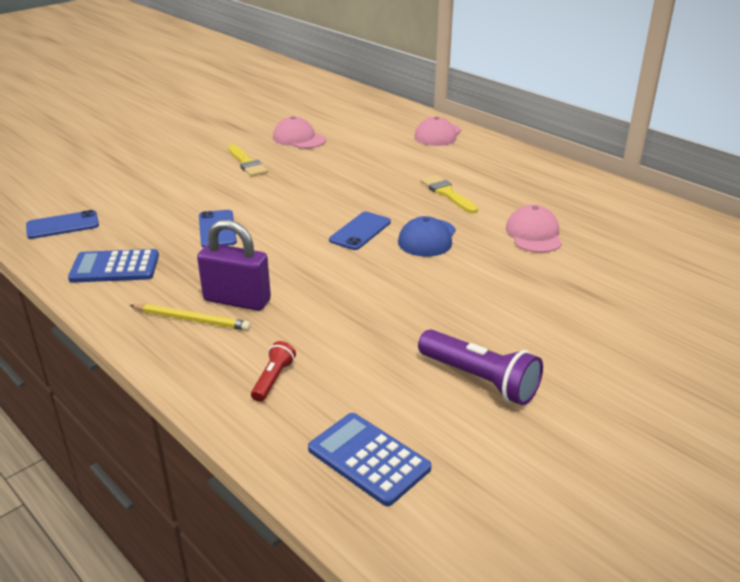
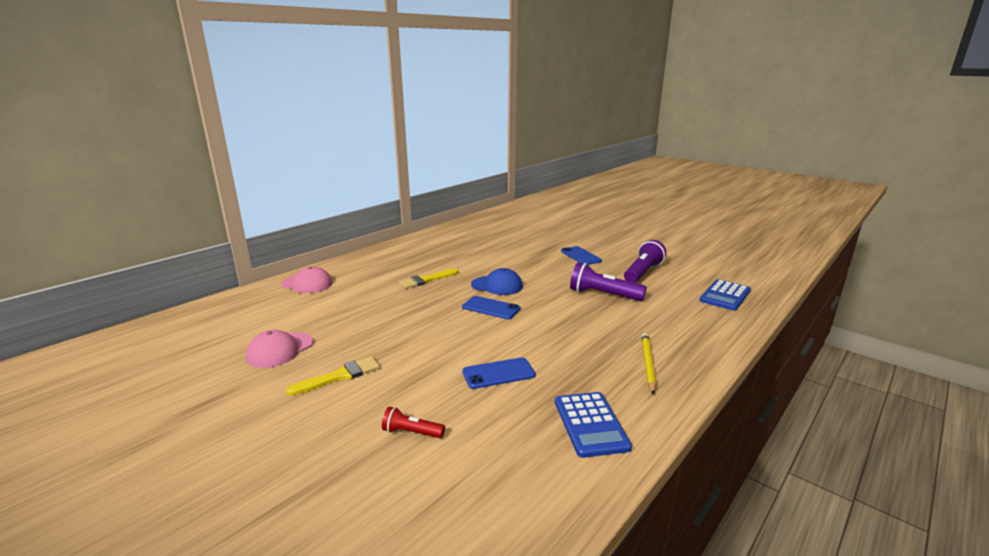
camera: 95 degrees left, 10 degrees down
(63, 225) = (508, 498): blue phone -> blue phone (580, 256)
(237, 300) = (611, 348): purple padlock -> none
(273, 379) = (688, 325): red flashlight -> red flashlight (411, 432)
(388, 320) = (603, 295): none -> purple flashlight
(534, 234) = (486, 257): pink cap -> none

